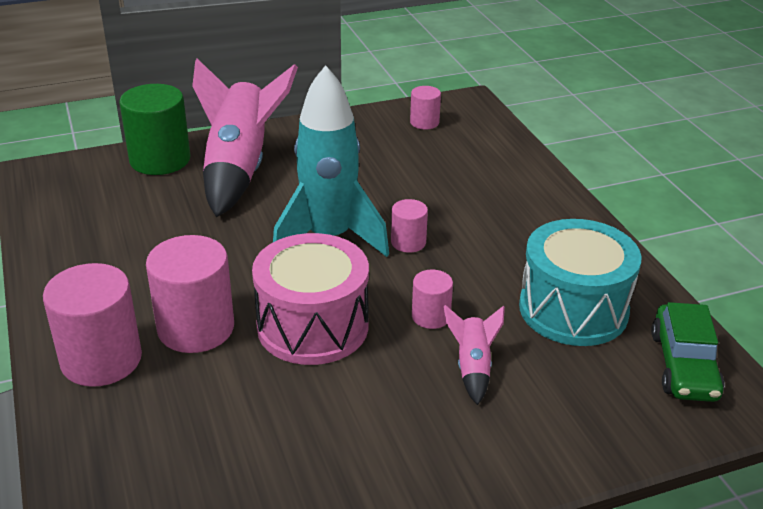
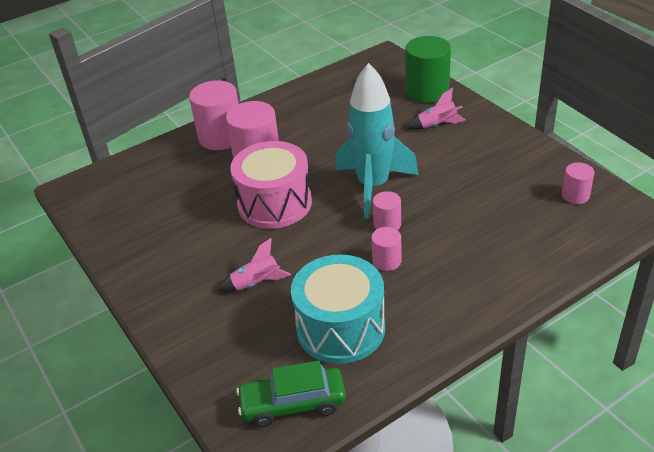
camera: 80 degrees right, 5 degrees up
(240, 169) = (437, 125): pink rocket -> pink rocket, size x0.45
(431, 316) = (303, 253): pink cylinder -> pink cylinder (386, 261)

